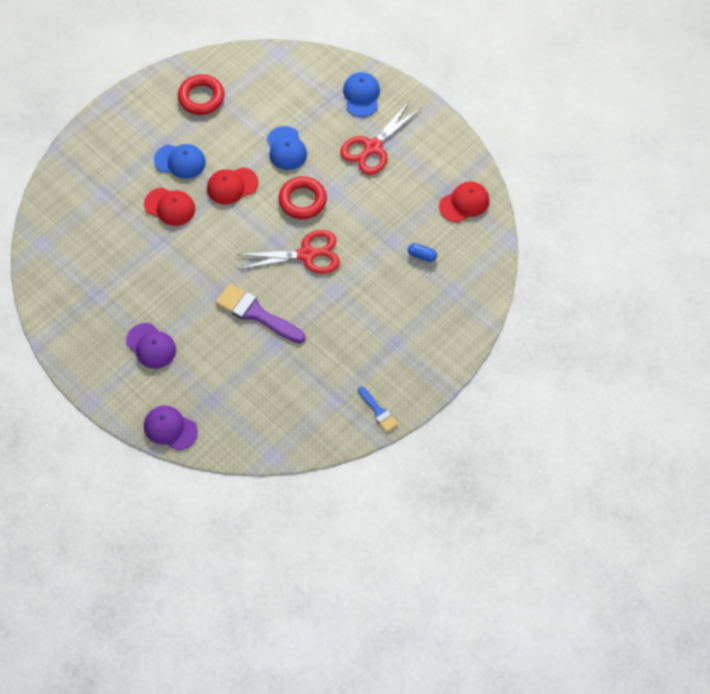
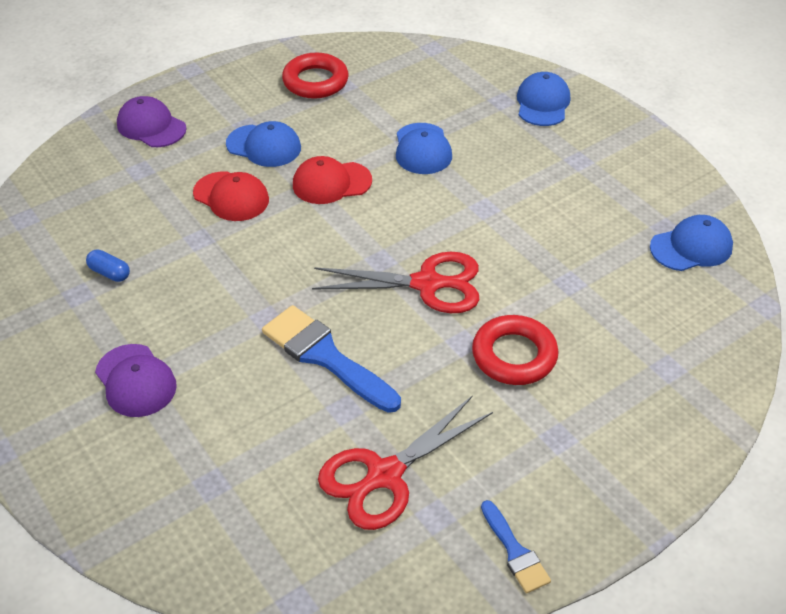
camera: 10 degrees right, 15 degrees down
(170, 428) = (120, 522): purple cap -> purple cap (151, 126)
(256, 313) = (325, 356): purple brush -> blue brush
(302, 200) = (434, 213): red ring -> red ring (514, 355)
(373, 147) = (552, 162): red scissors -> red scissors (385, 475)
(422, 256) = (617, 309): blue capsule -> blue capsule (110, 273)
(464, 203) = (691, 247): red cap -> blue cap

